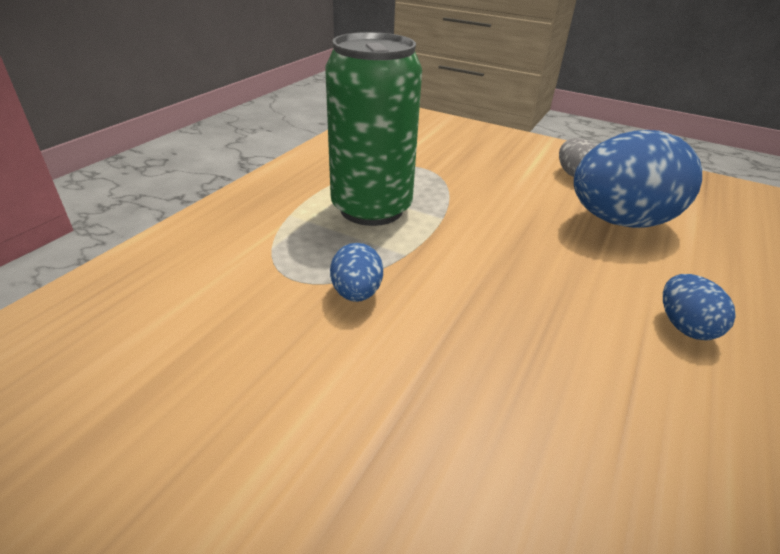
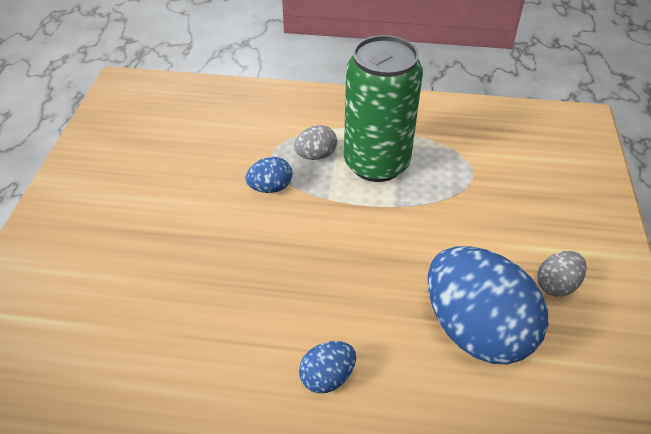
camera: 70 degrees right, 10 degrees up
(324, 243) = (316, 155): none -> grey egg

